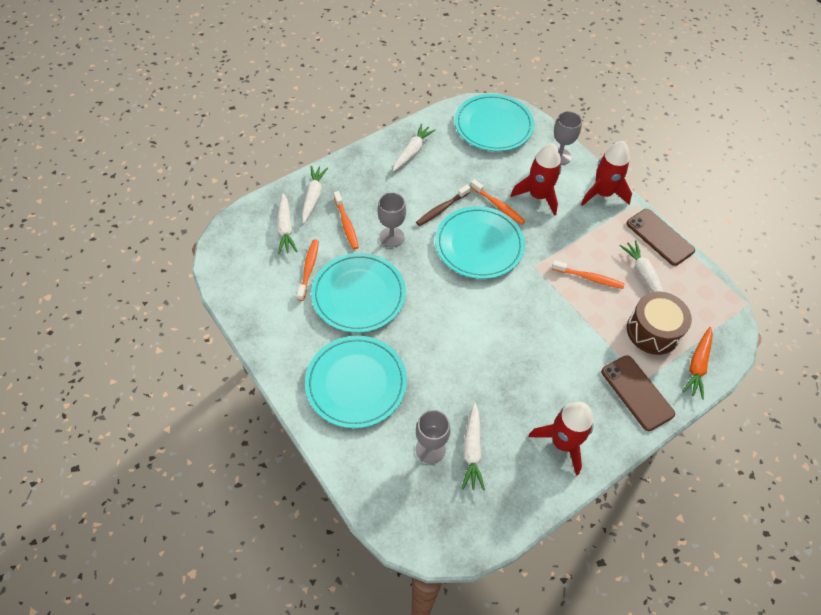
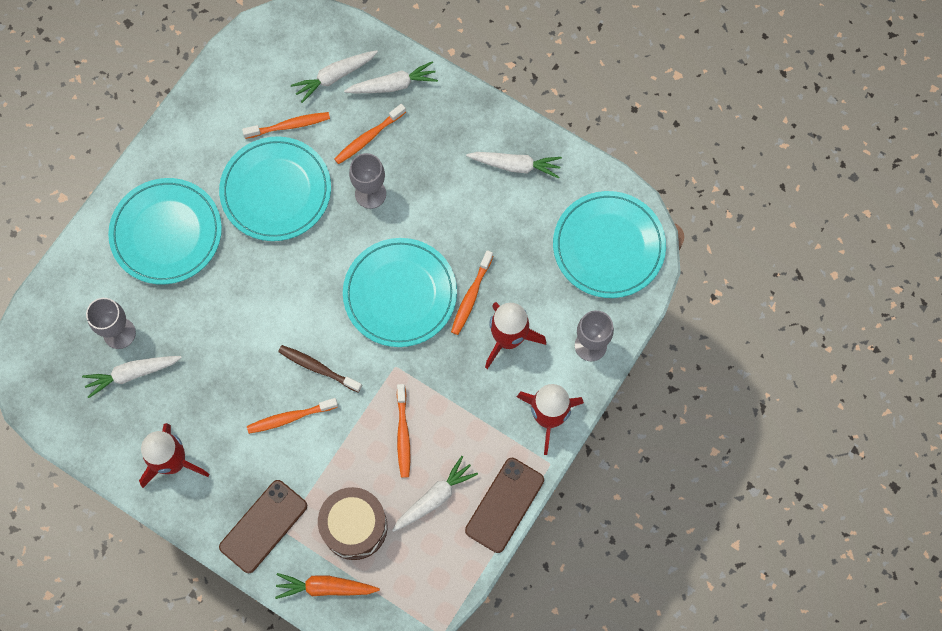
camera: 70 degrees right, 15 degrees up
(441, 209) = (437, 233): brown toothbrush -> brown toothbrush (318, 368)
(551, 345) = (290, 417): none -> orange toothbrush

